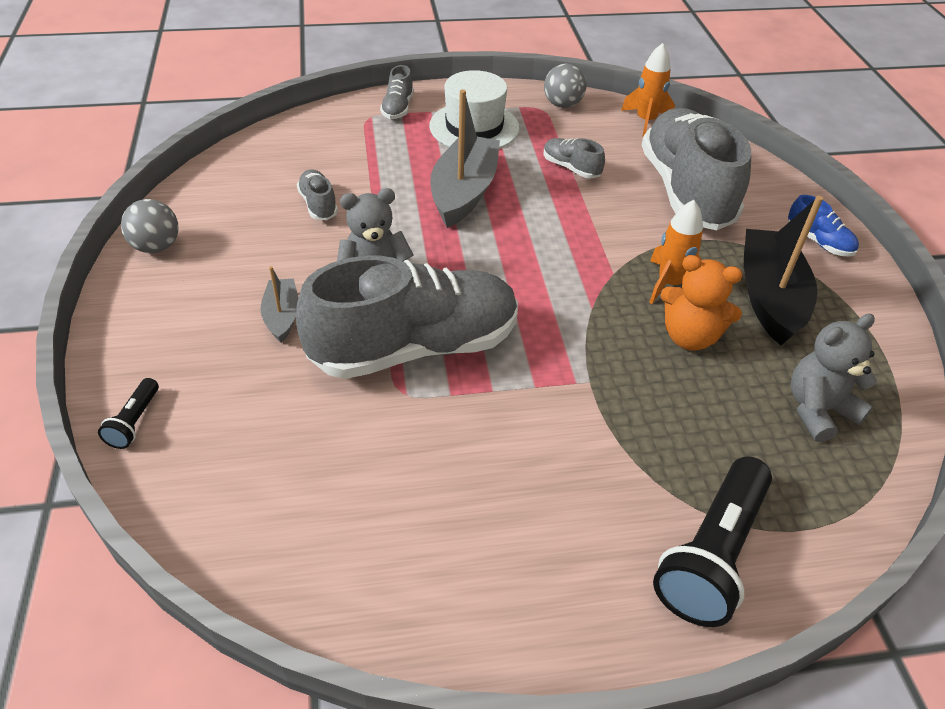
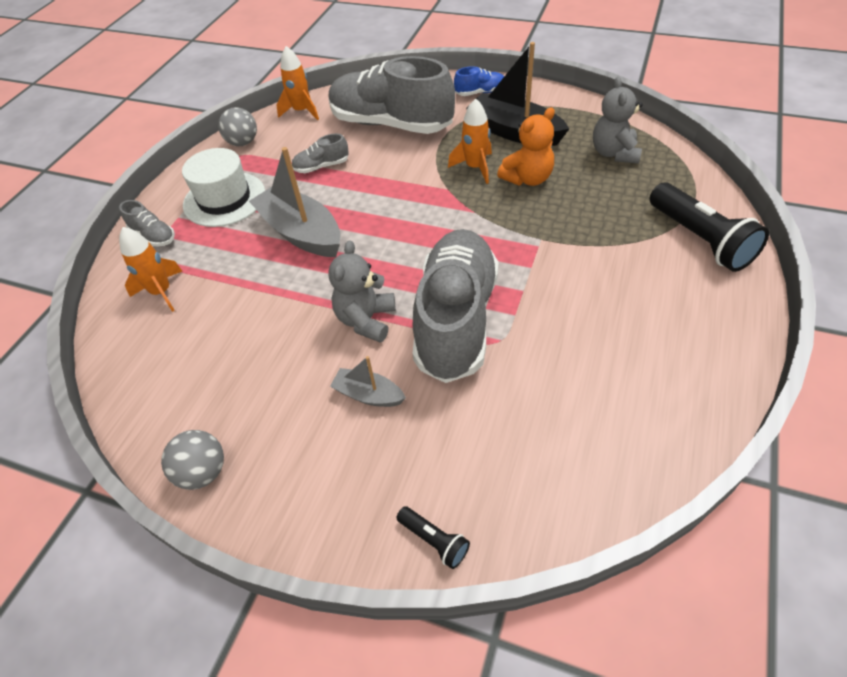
camera: 55 degrees left, 5 degrees up
(318, 204) = (241, 329): grey shoe -> none
(334, 142) = (161, 292): none -> orange rocket

